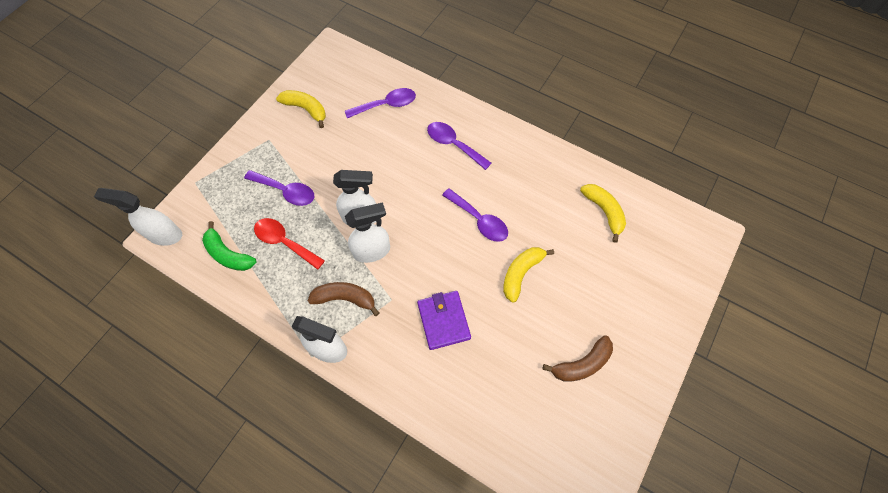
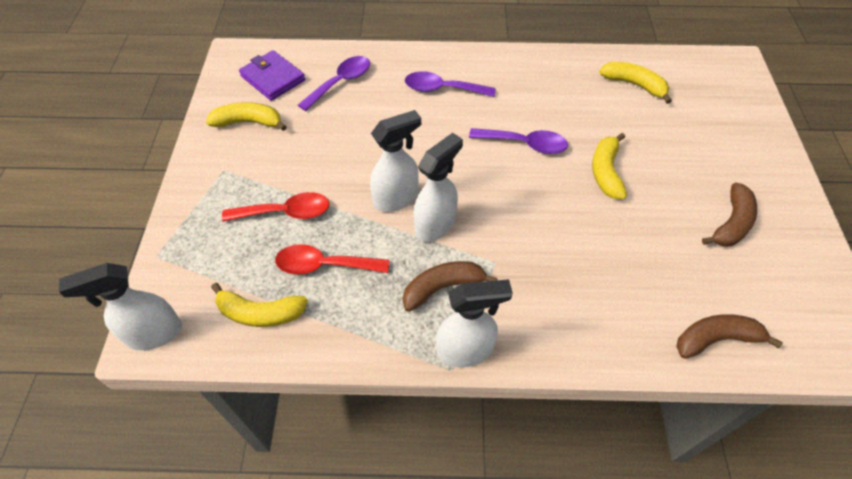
camera: 30 degrees left, 10 degrees down
(228, 254) = (260, 313): green banana -> yellow banana
(286, 191) = (286, 212): purple spoon -> red spoon
(443, 320) = (567, 254): purple wallet -> purple wallet (273, 78)
(495, 438) = (715, 339): none -> brown banana

